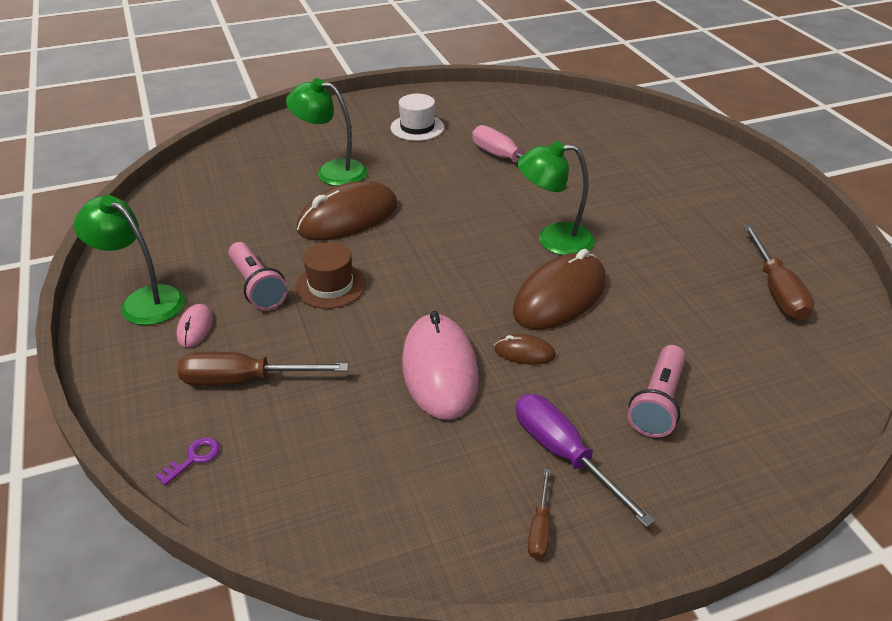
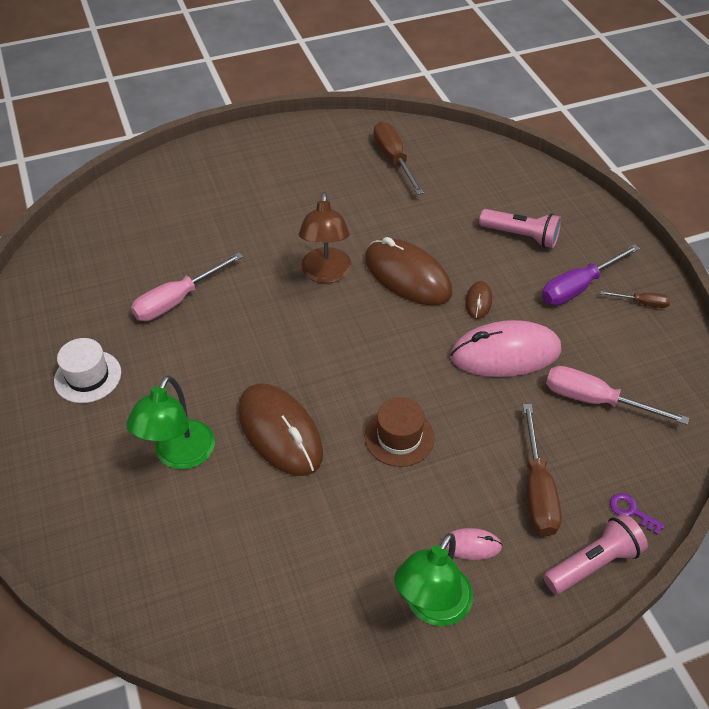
camera: 90 degrees left, 10 degrees up
(257, 287) = (403, 500): pink flashlight -> pink flashlight (593, 563)
(360, 446) = (595, 400): none -> pink screwdriver
(553, 240) = (326, 274): green lamp -> brown lamp
(776, 290) = (394, 159): brown screwdriver -> brown screwdriver turned 105 degrees counterclockwise

